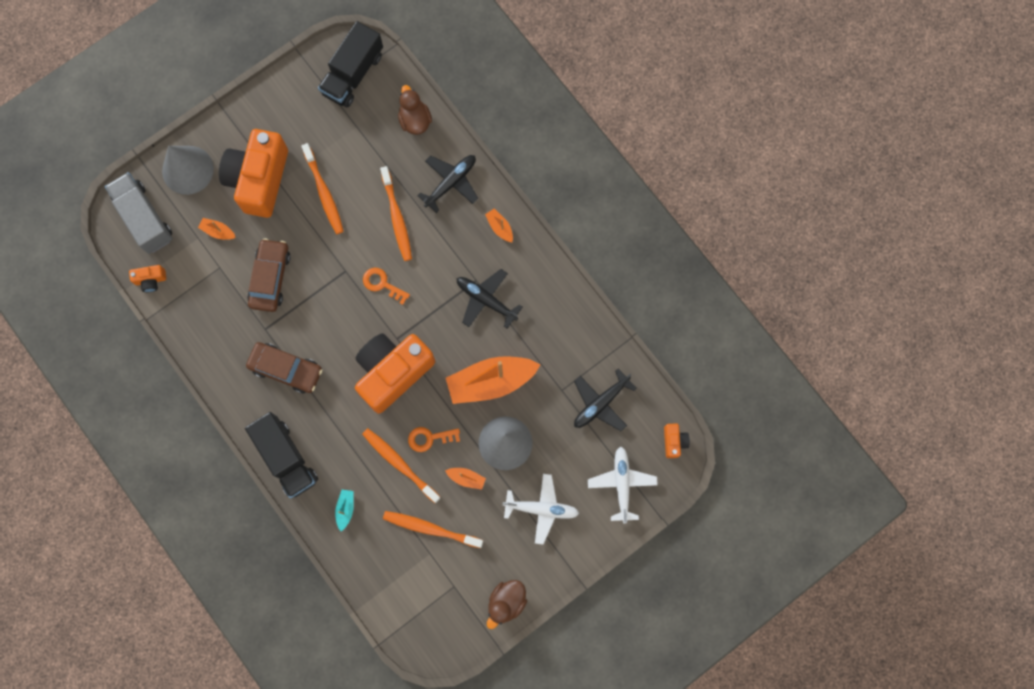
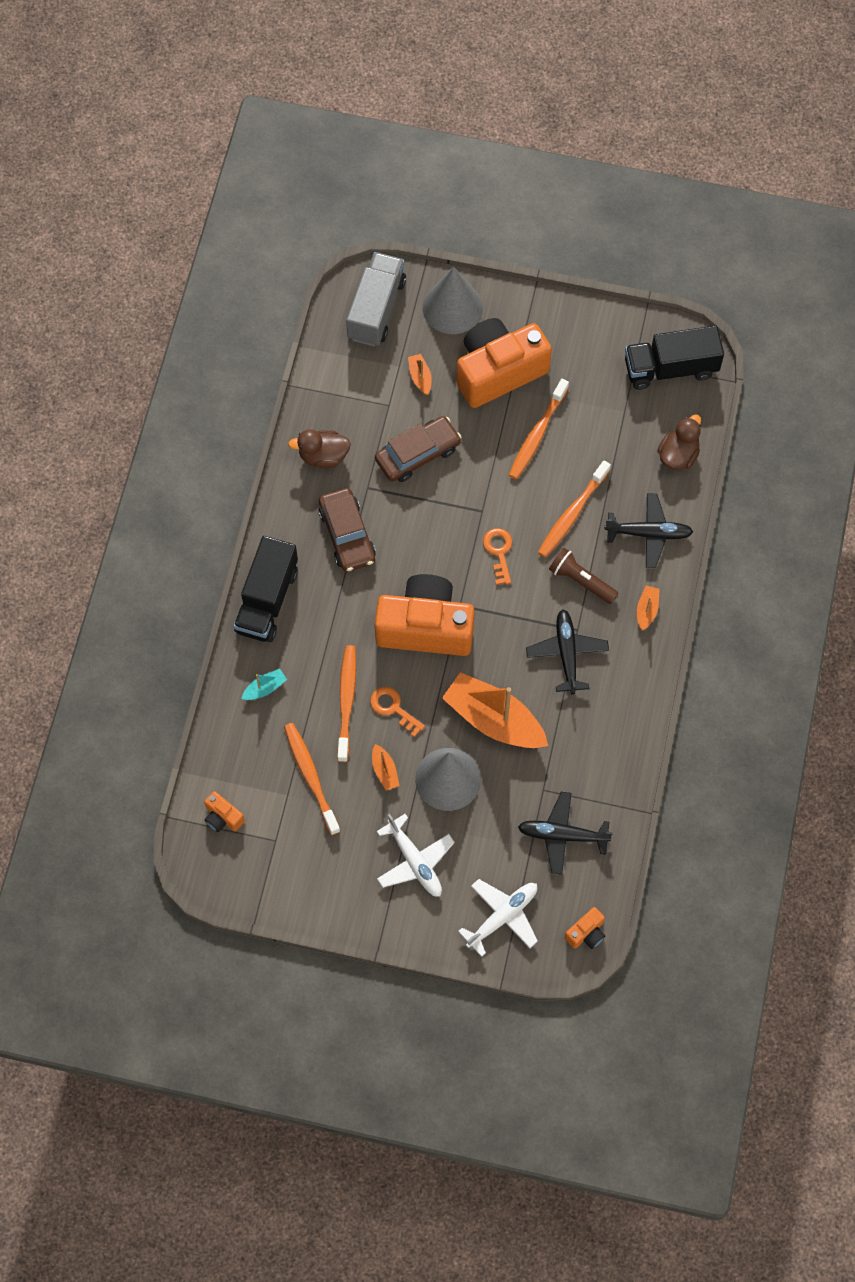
camera: 50 degrees right, 10 degrees down
(151, 280) = (326, 360): orange camera -> orange camera (223, 817)
(446, 250) = (581, 580): none -> brown flashlight
(506, 602) = (301, 899): brown duck -> brown duck (323, 456)

